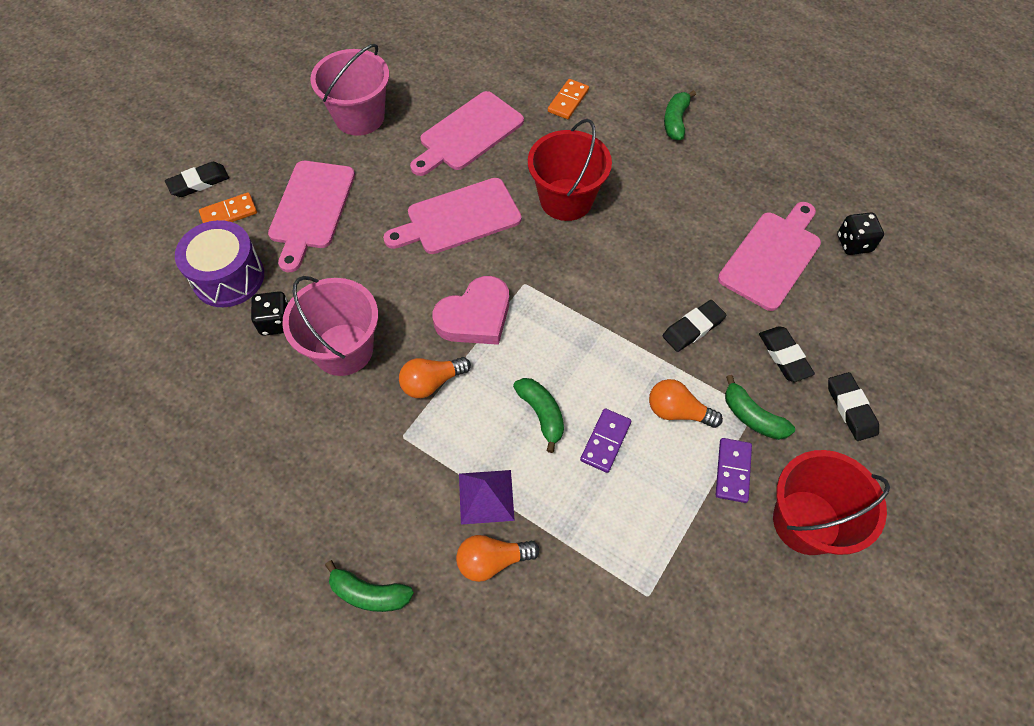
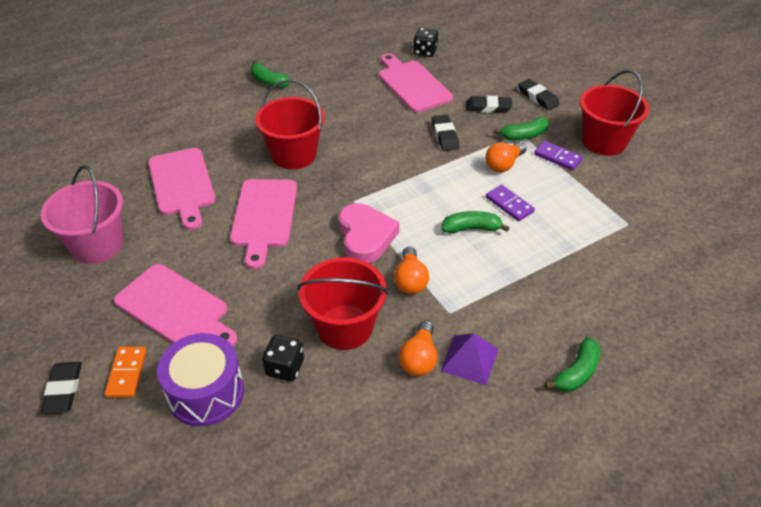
camera: 65 degrees left, 15 degrees down
(343, 349) = (345, 327): pink bucket -> red bucket
(486, 496) = (524, 279): purple pyramid -> purple pyramid (469, 359)
(492, 560) = (576, 292): orange light bulb -> orange light bulb (419, 358)
(568, 101) = (200, 122): orange domino -> none
(850, 408) = (538, 97): black eraser -> black eraser turned 45 degrees clockwise

